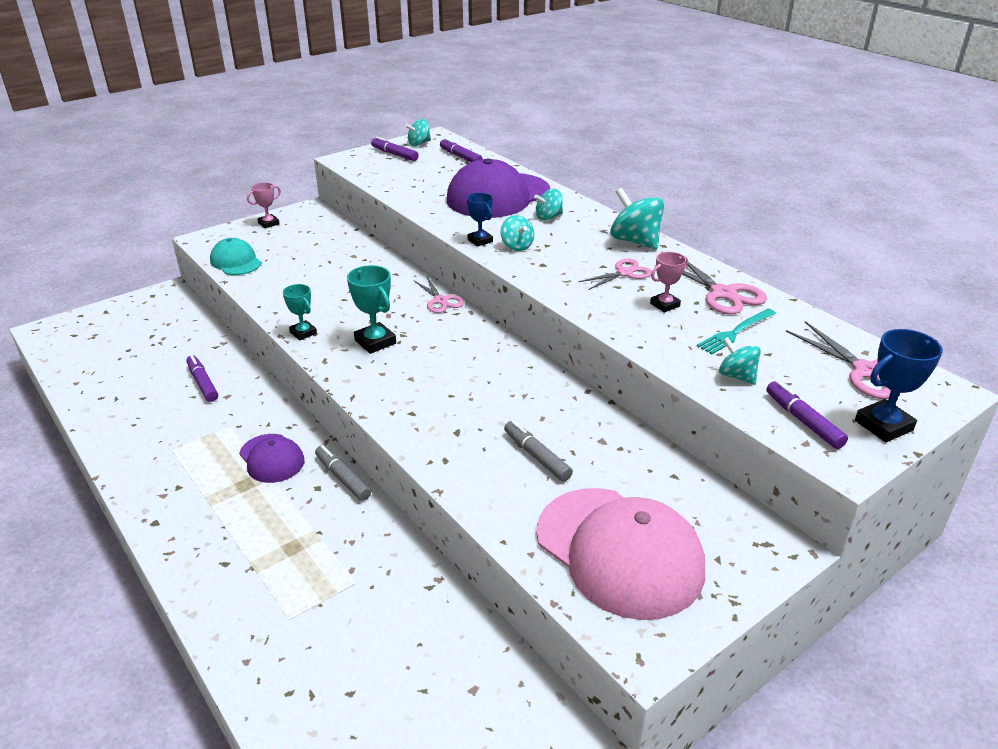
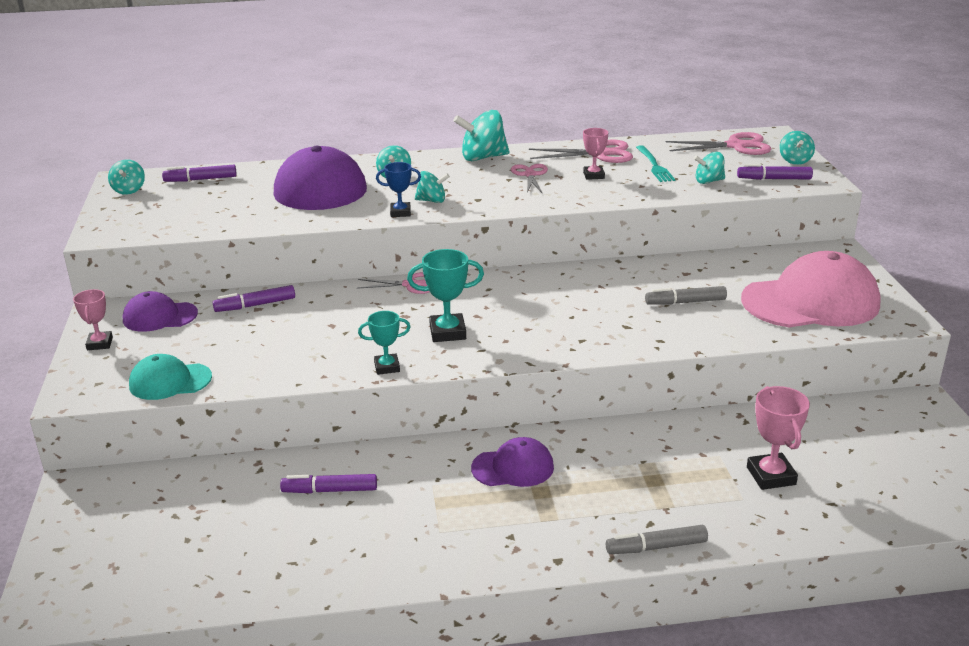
camera: 60 degrees left, 5 degrees down
(316, 228) = (160, 317): none -> purple cap
(338, 631) = (771, 476): none -> pink trophy
(343, 478) = (577, 432): grey marker -> grey marker (656, 547)
(394, 154) = (136, 207): purple marker -> purple marker (255, 305)
(883, 425) = (795, 161): blue trophy -> turquoise spinning top

